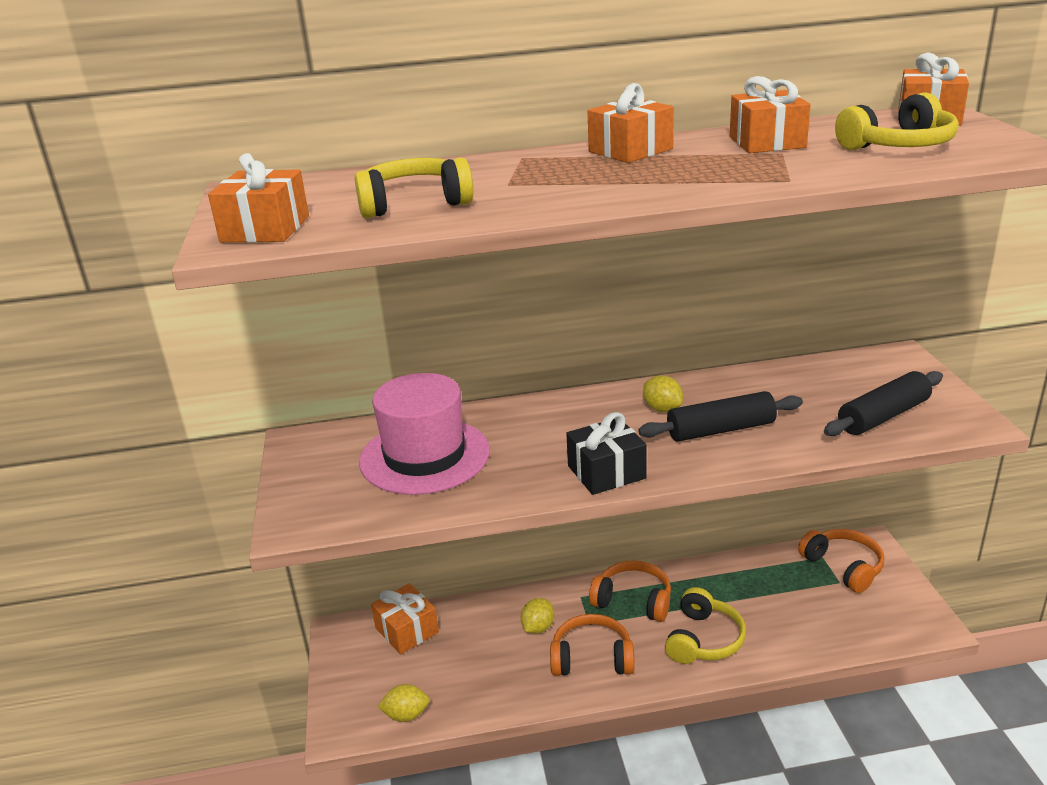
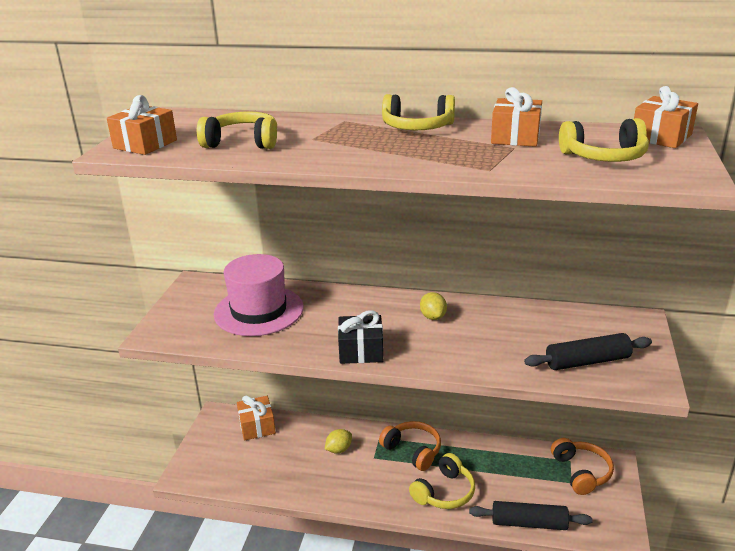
camera: 20 degrees right, 0 degrees up
(406, 715) = (225, 479): yellow lemon -> none
(592, 658) = (361, 480): orange headphones -> none
(630, 150) = (417, 127): orange gift -> yellow headphones
(721, 430) = (460, 341): black rolling pin -> black rolling pin (529, 523)

